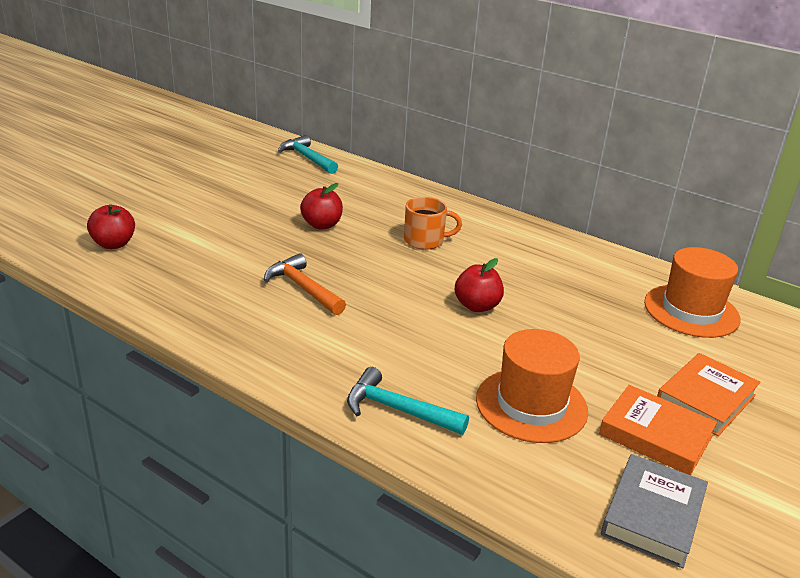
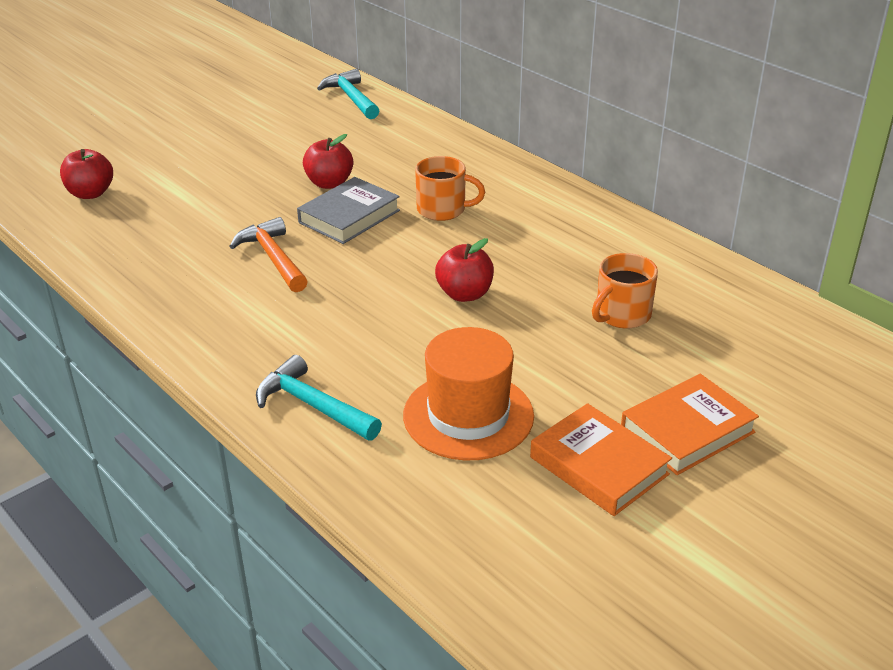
camera: 15 degrees right, 5 degrees up
(606, 313) = (621, 315): none -> orange mug
(653, 515) = (543, 554): grey book -> grey book (349, 216)
(691, 311) = (734, 320): orange hat -> none

